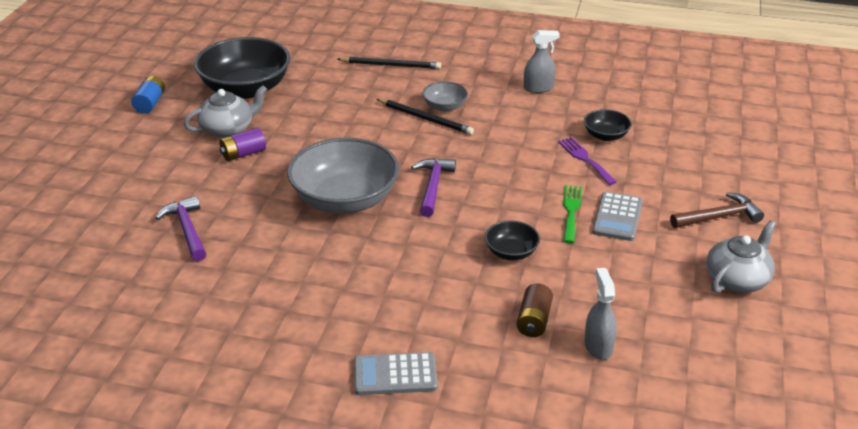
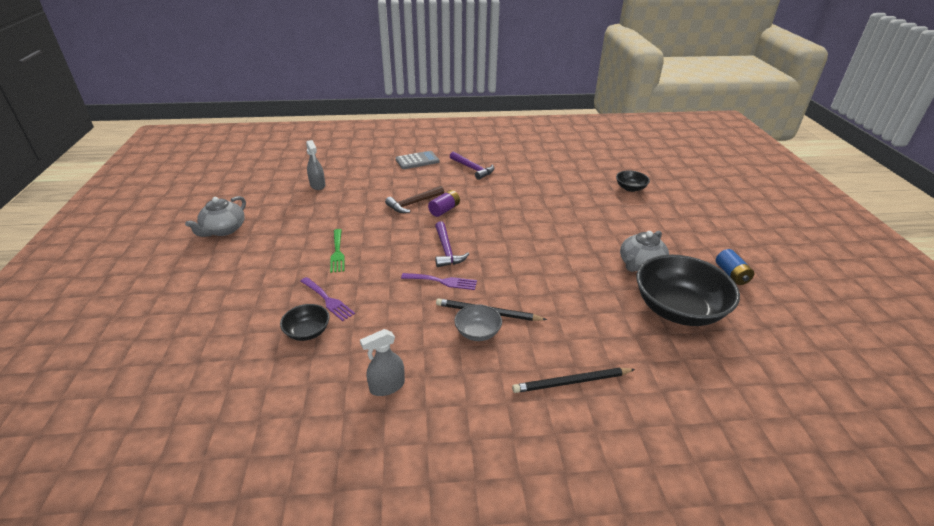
camera: 160 degrees right, 0 degrees up
(187, 230) = (579, 196): purple hammer -> purple hammer (473, 169)
(243, 154) = (604, 247): purple battery -> purple battery (444, 210)
(345, 200) = (502, 229): grey bowl -> none
(455, 154) = (442, 281): none -> purple fork
(511, 252) = (375, 219): black bowl -> black bowl (630, 188)
(534, 320) = (354, 189): brown battery -> none
(617, 217) = (302, 254): grey calculator -> none
(719, 217) = (219, 270): brown hammer -> brown hammer (413, 203)

